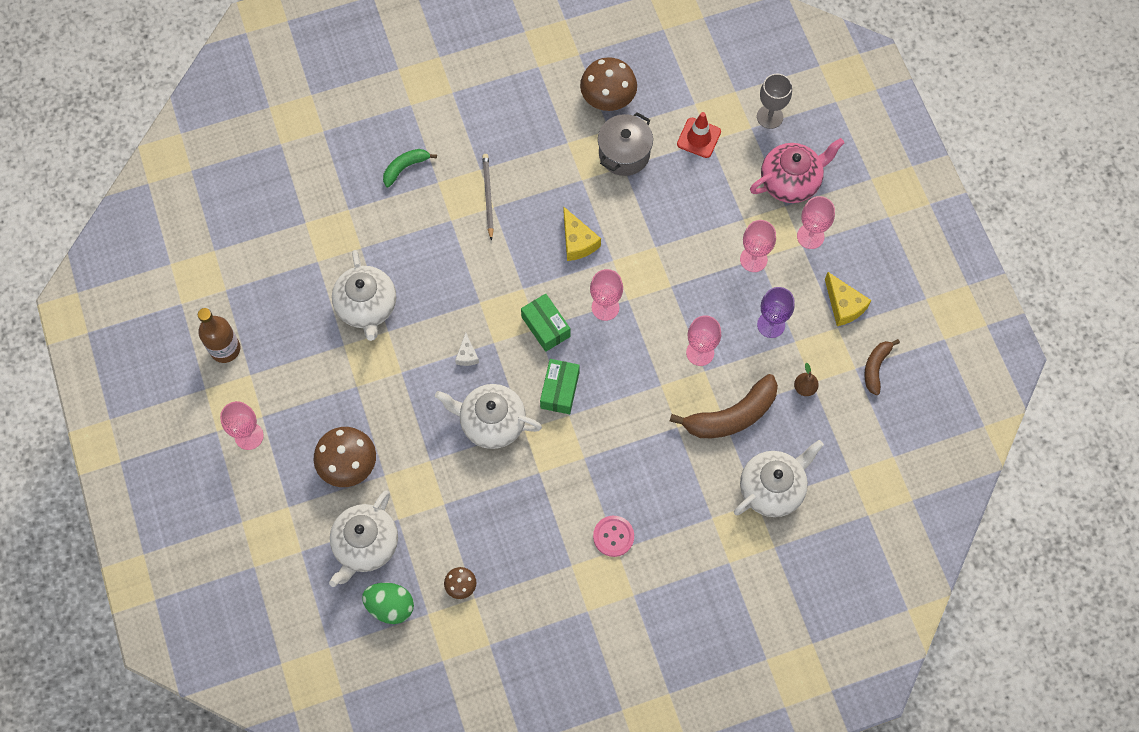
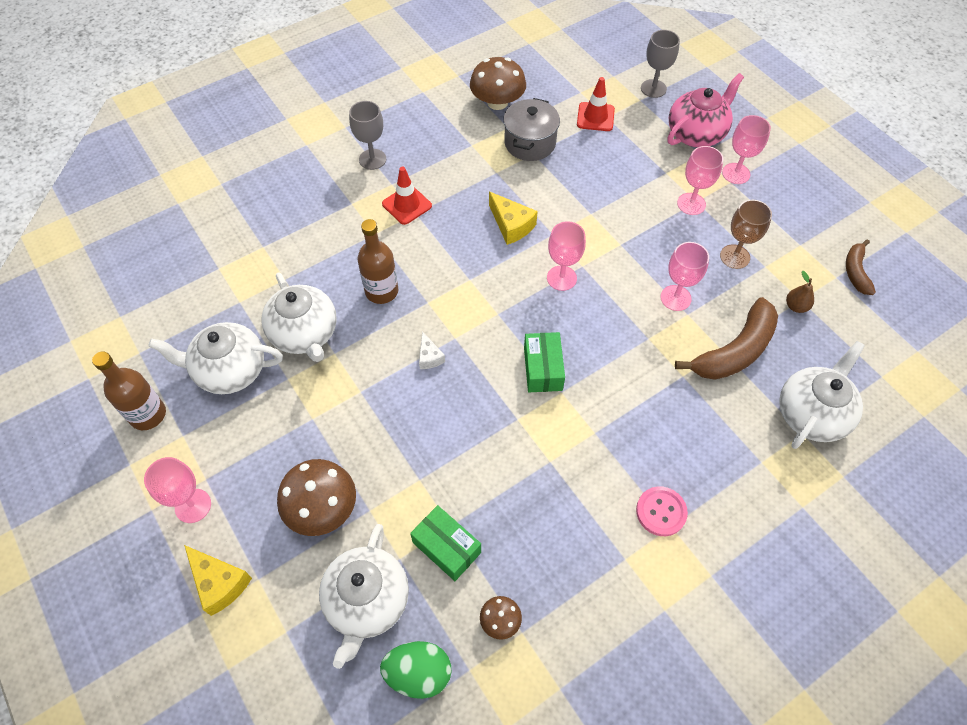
camera: 15 degrees left, 10 degrees down
(405, 168) = (314, 198): green banana -> none
(442, 281) = (381, 291): none -> brown bottle
(469, 137) = (372, 159): none -> grey goblet
(488, 196) = (407, 205): grey pencil -> red traffic cone
(491, 422) = (478, 420): white teapot -> white teapot (230, 371)
(545, 327) = (506, 310): green box -> green box (446, 547)
(771, 325) = (734, 256): purple goblet -> brown goblet
(844, 305) = (796, 224): yellow cheese -> yellow cheese (220, 583)

